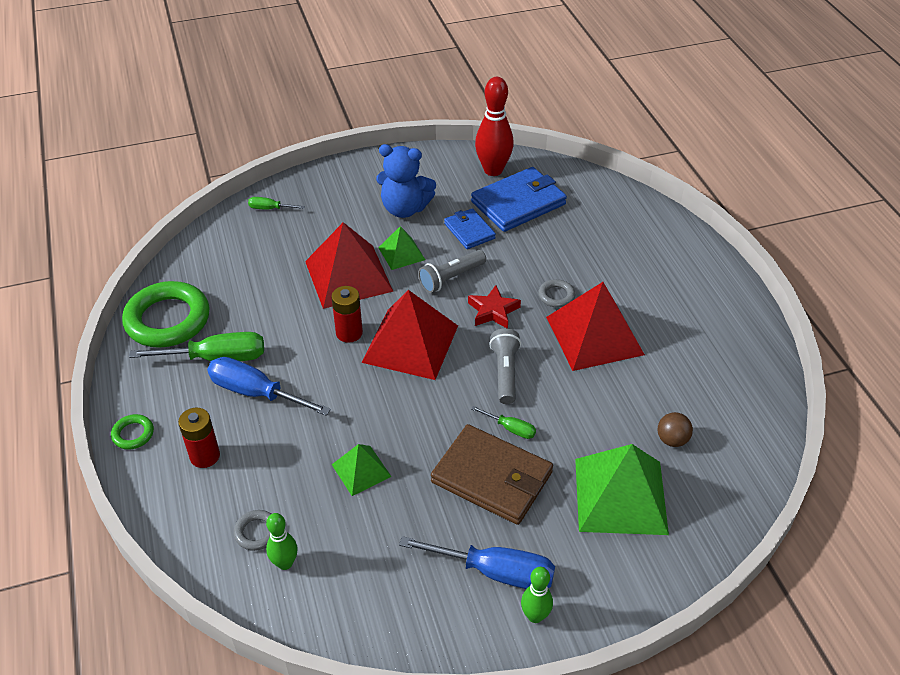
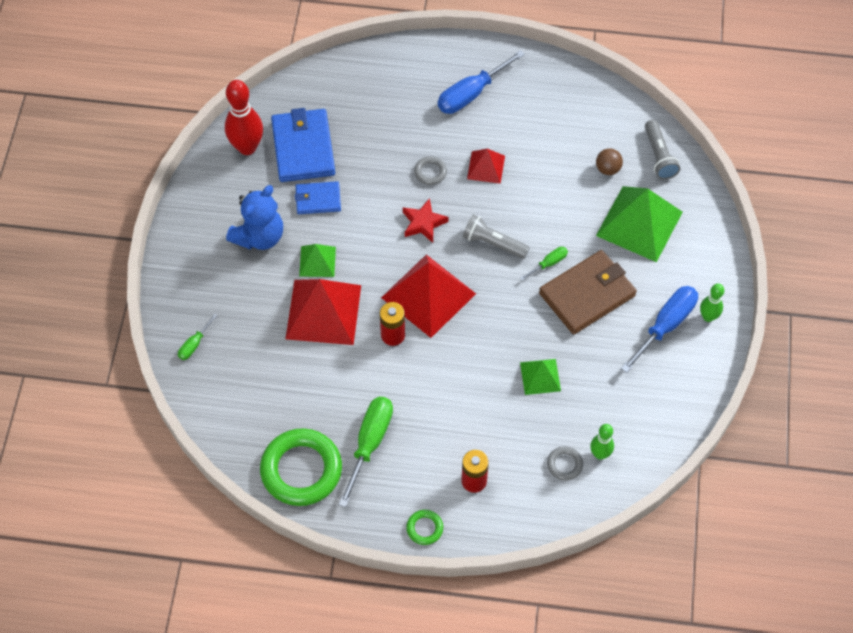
camera: 65 degrees left, 15 degrees up
(256, 393) = (425, 425): blue screwdriver -> blue screwdriver (471, 94)
(451, 278) = (369, 237): grey flashlight -> grey flashlight (659, 156)
(594, 335) = (486, 167): red pyramid -> red pyramid, size x0.52

